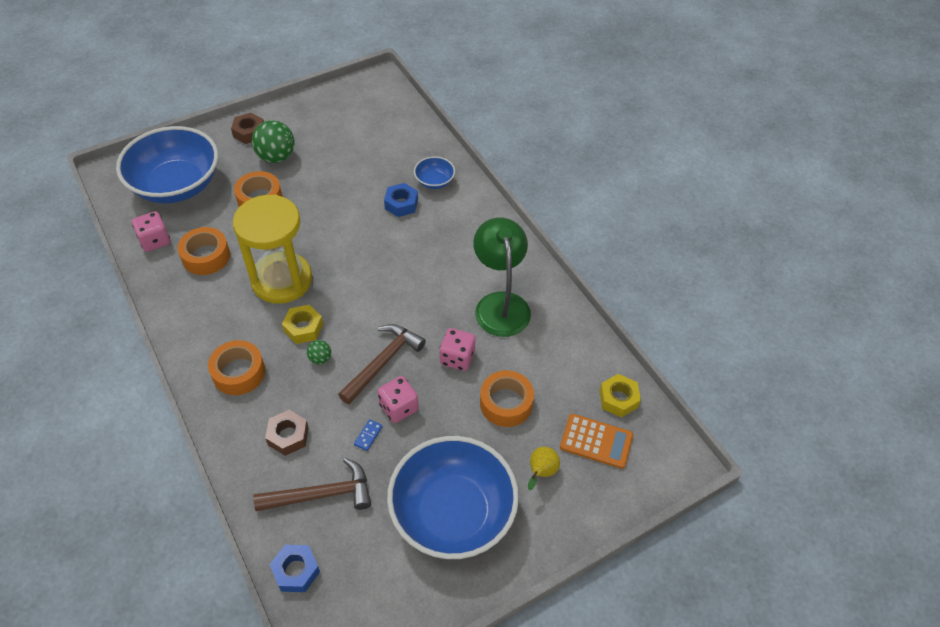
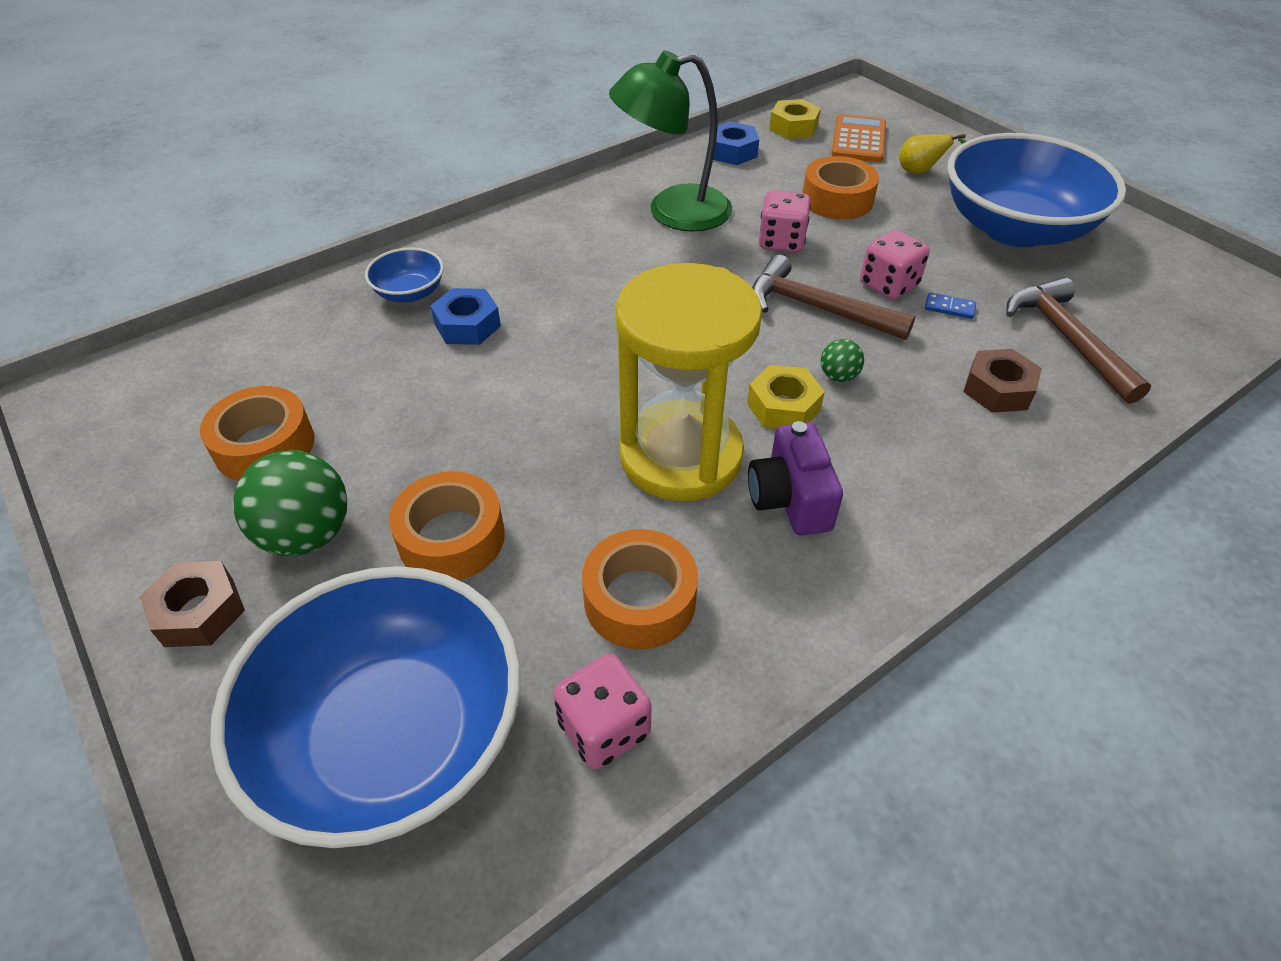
camera: 95 degrees left, 5 degrees down
(239, 372) = (912, 475): orange tape -> orange tape (265, 446)
(240, 318) = (790, 499): none -> purple camera
(296, 571) = (1190, 346): blue nut -> blue nut (732, 151)

